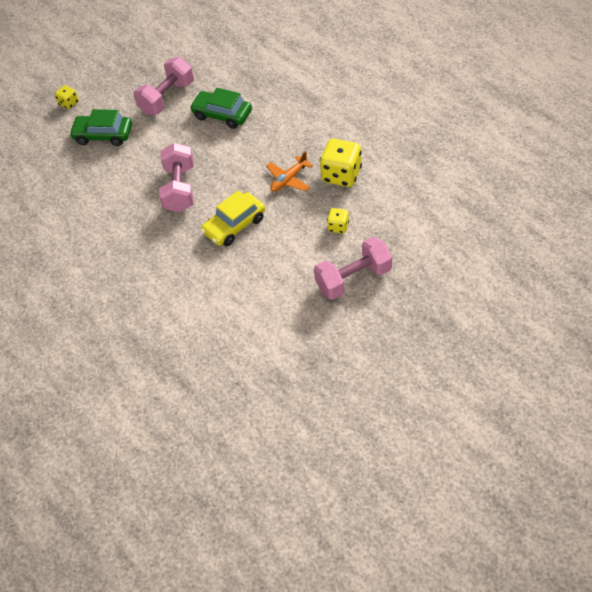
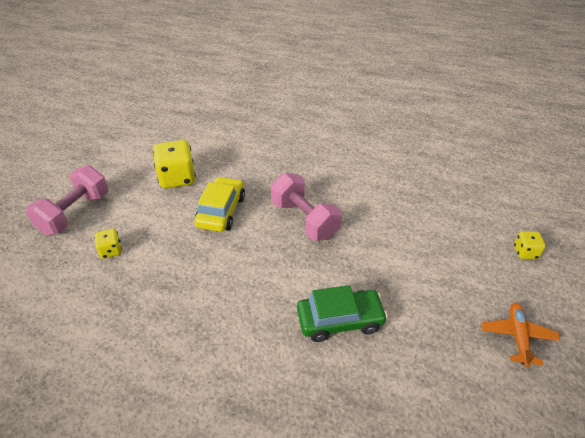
camera: 140 degrees right, 10 degrees down
(103, 135) = (441, 236): green car -> none
(167, 98) = (430, 311): pink dumbbell -> none
(289, 179) = (195, 276): orange plane -> orange plane (517, 337)
(341, 175) = (133, 308): yellow dice -> yellow dice (177, 178)

